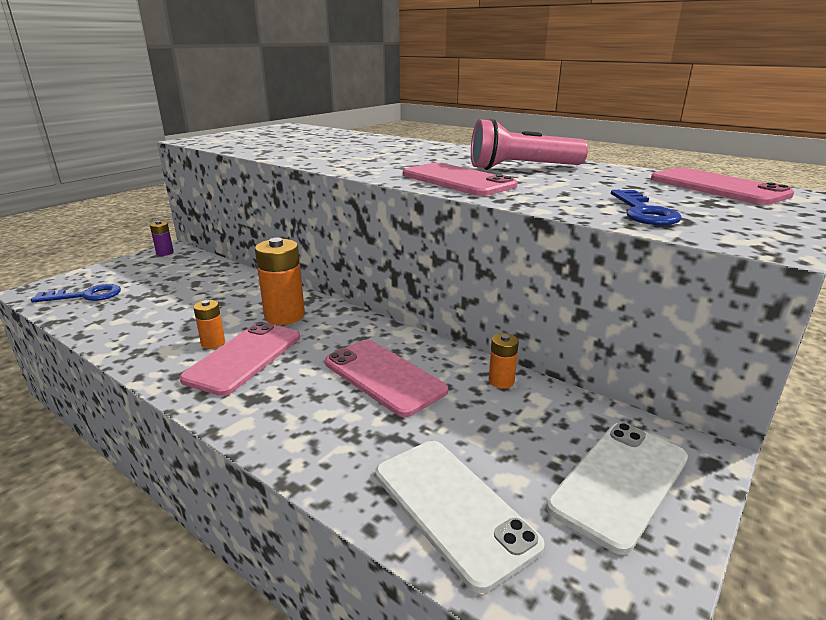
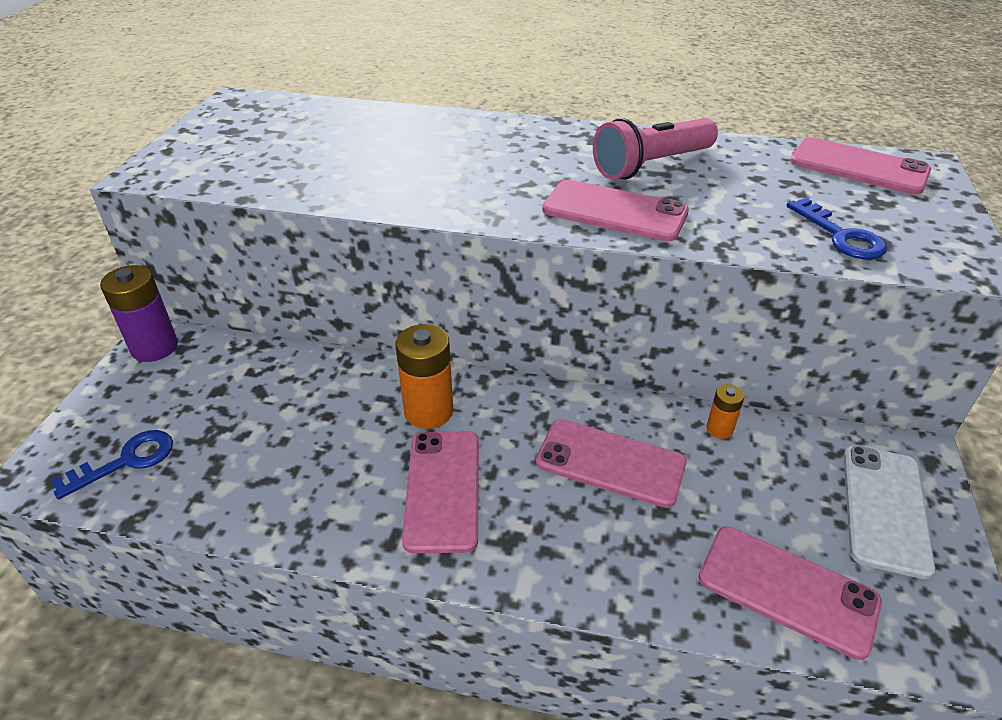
camera: 25 degrees left, 15 degrees up
(165, 253) = (154, 347): purple battery -> purple battery, size x1.90
(213, 343) = (385, 481): orange battery -> none
(453, 508) = (787, 590): white phone -> pink phone

